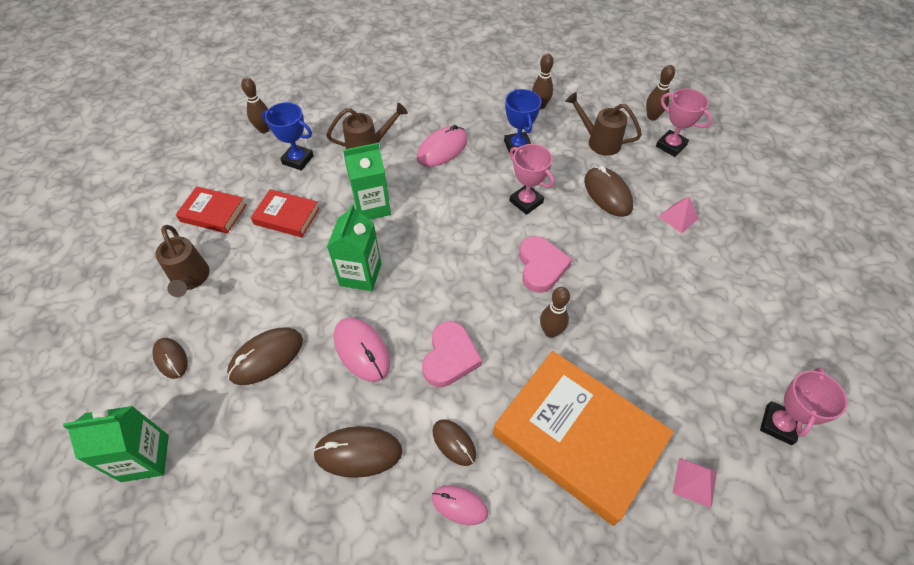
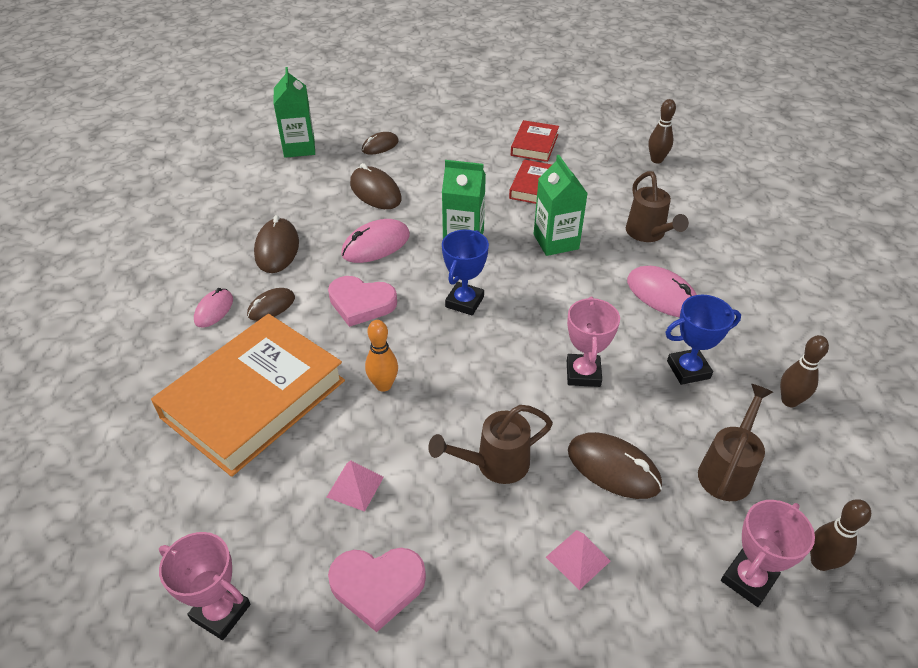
camera: 90 degrees right, 10 degrees down
(190, 279) = (458, 144): brown watering can -> brown watering can (494, 464)
(298, 160) = (616, 186): blue trophy -> blue trophy (464, 302)
(526, 202) = (583, 373): pink trophy -> pink trophy turned 45 degrees counterclockwise
(541, 266) = (477, 382): pink heart -> pink heart (377, 586)
(550, 332) = (383, 385): brown bowling pin -> orange bowling pin
(607, 194) = (613, 468): brown mouse -> brown mouse turned 60 degrees clockwise
(694, 482) = (179, 498): pink pyramid -> pink pyramid (355, 486)

